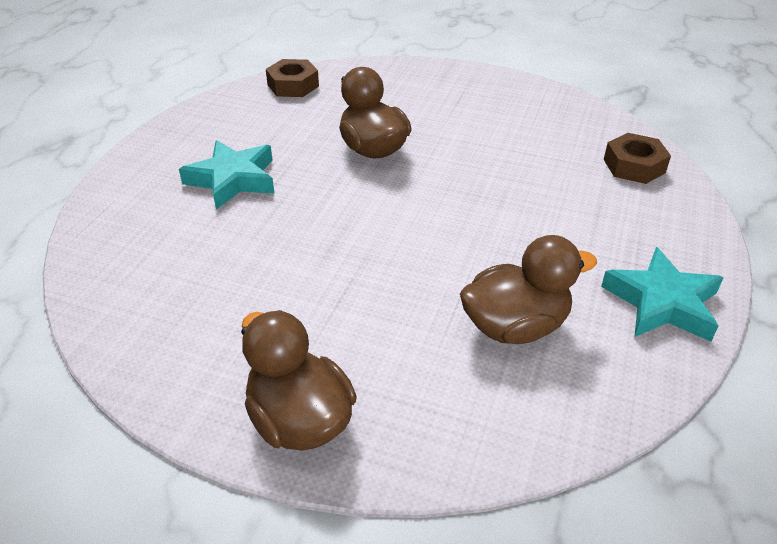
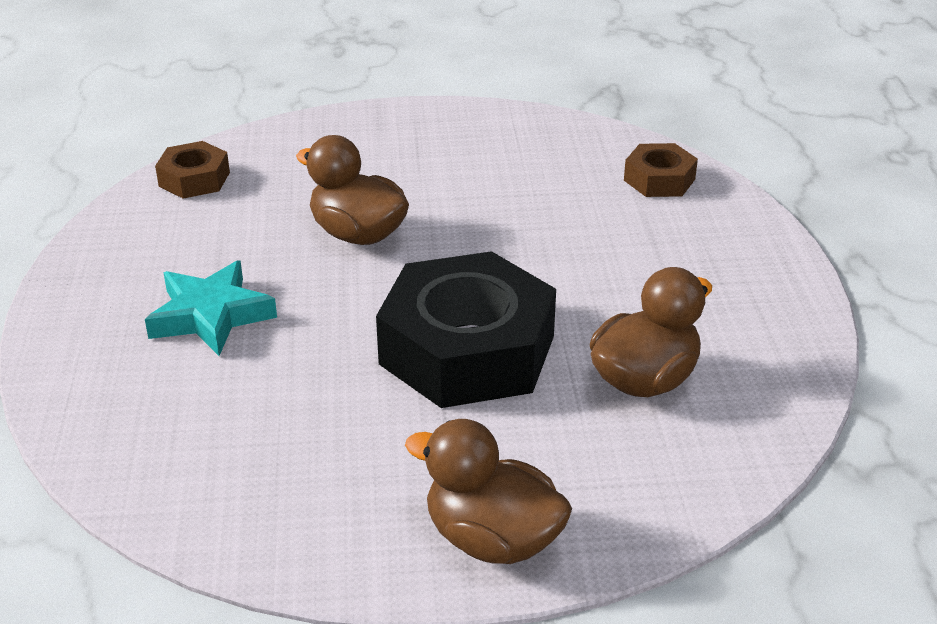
camera: 25 degrees left, 5 degrees down
(390, 257) = (467, 350): none -> black nut
(662, 302) = (768, 313): turquoise star -> none

